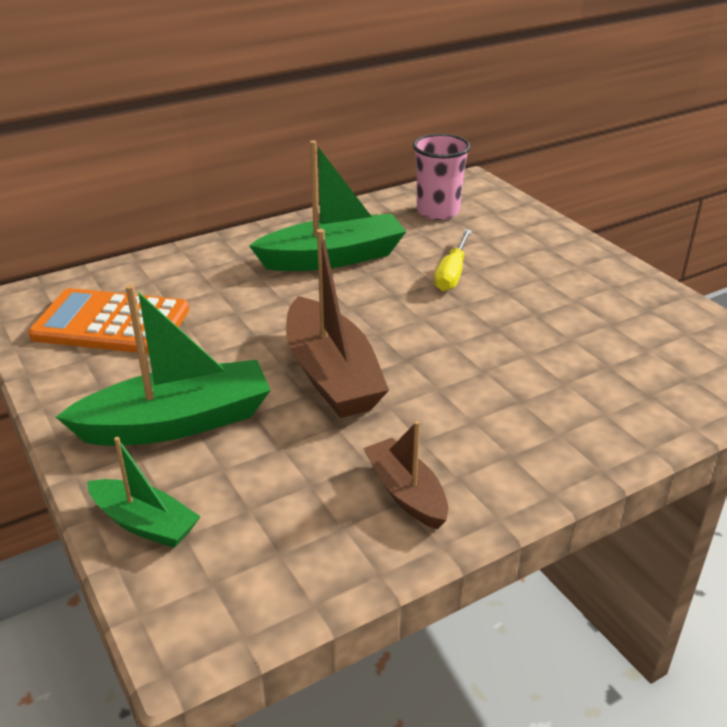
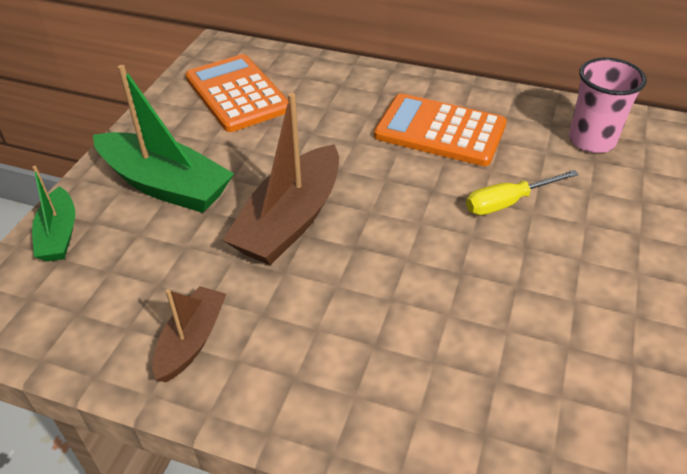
camera: 50 degrees right, 10 degrees up
(333, 258) = (440, 131): green boat -> orange calculator

